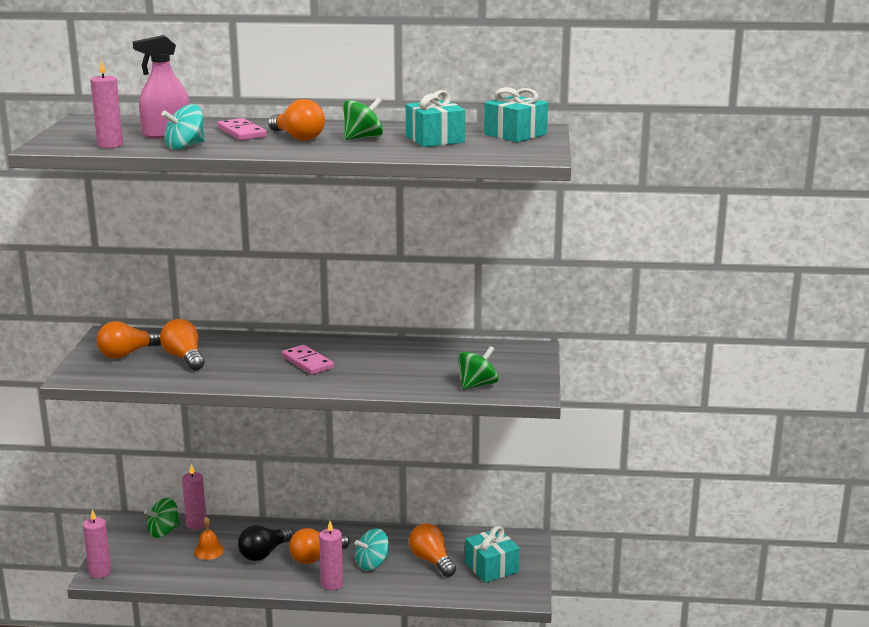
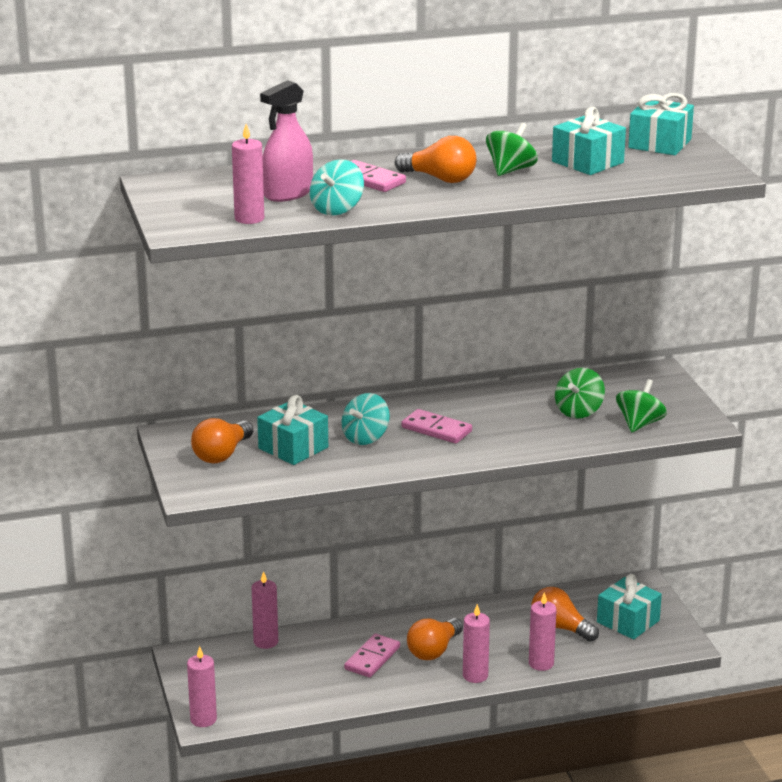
camera: 20 degrees left, 5 degrees up
(163, 532) = (235, 658): green spinning top -> green spinning top (578, 411)
(184, 358) = (293, 448): orange light bulb -> turquoise gift
(209, 551) = (307, 669): orange bell -> none
(264, 553) = (372, 658): black light bulb -> pink domino
(372, 564) = (500, 644): turquoise spinning top -> turquoise spinning top (365, 437)
(393, 586) = (541, 663): none -> pink candle

